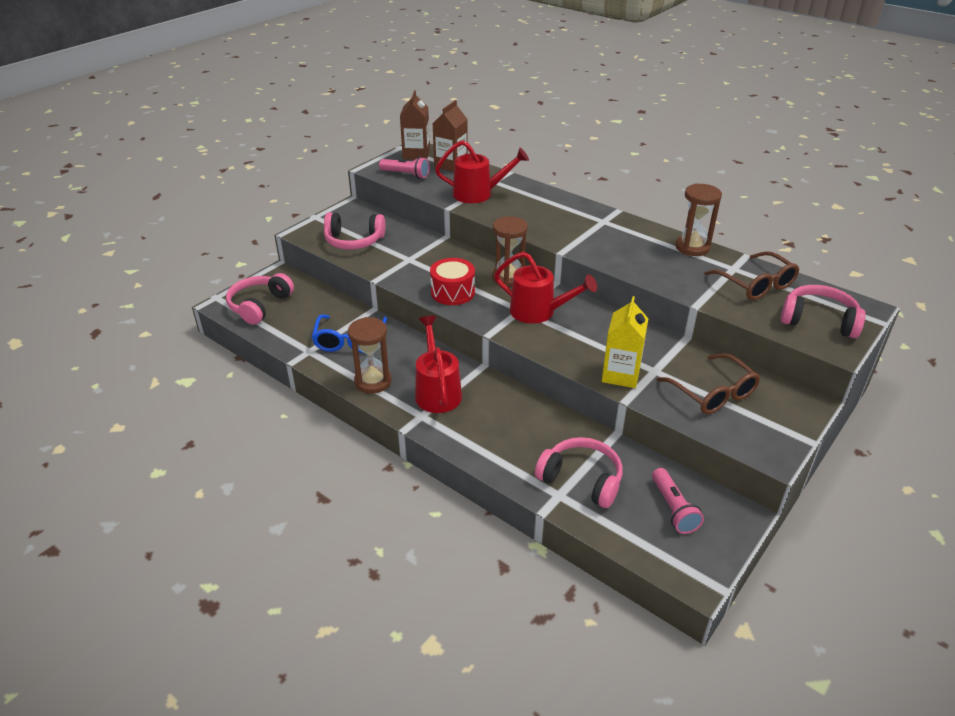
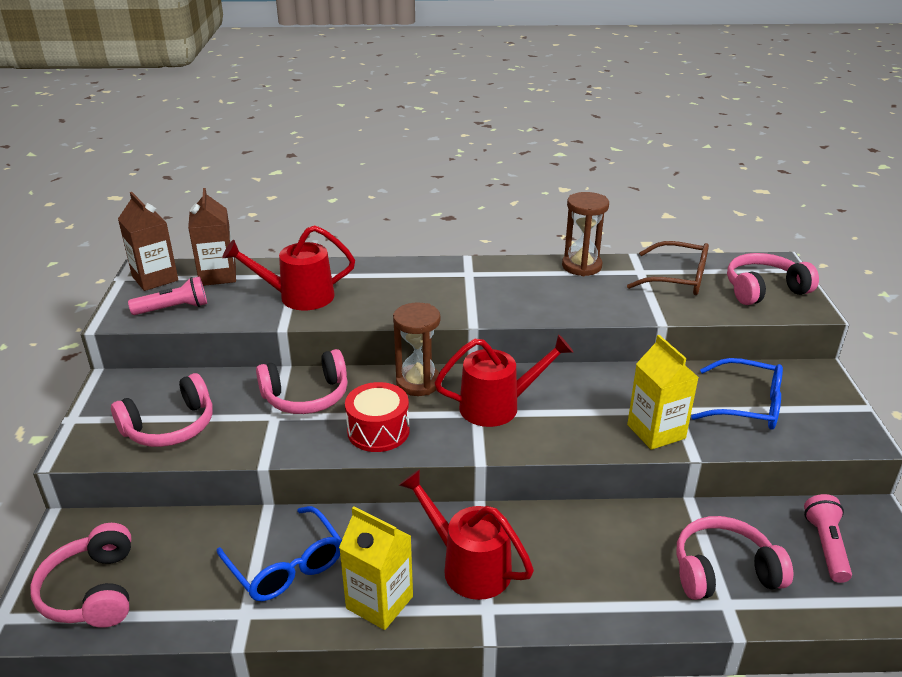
camera: 40 degrees left, 5 degrees down
(373, 381) = (379, 602): brown hourglass -> yellow carton
(437, 256) = (306, 396): none -> pink headphones
(479, 194) = (297, 297): red watering can -> red watering can turned 150 degrees counterclockwise
(673, 509) = (825, 546): pink flashlight -> pink flashlight turned 120 degrees counterclockwise
(713, 393) = (747, 405): brown glasses -> blue glasses

